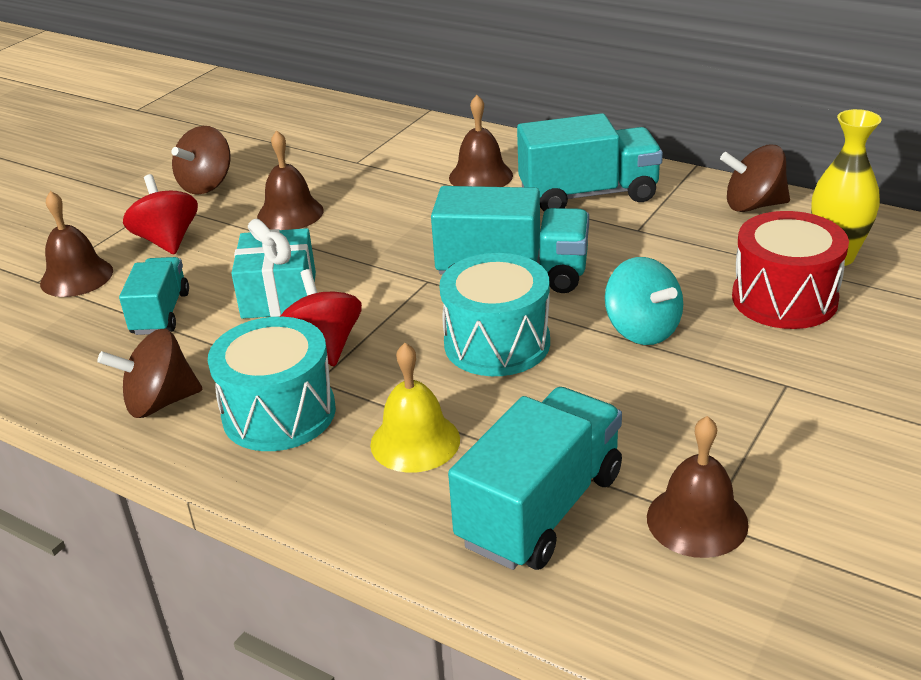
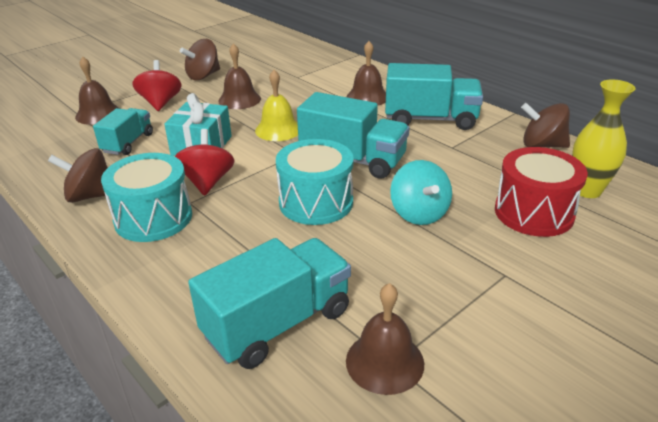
camera: 15 degrees right, 0 degrees up
(415, 441) = (224, 255): yellow bell -> yellow bell (278, 129)

